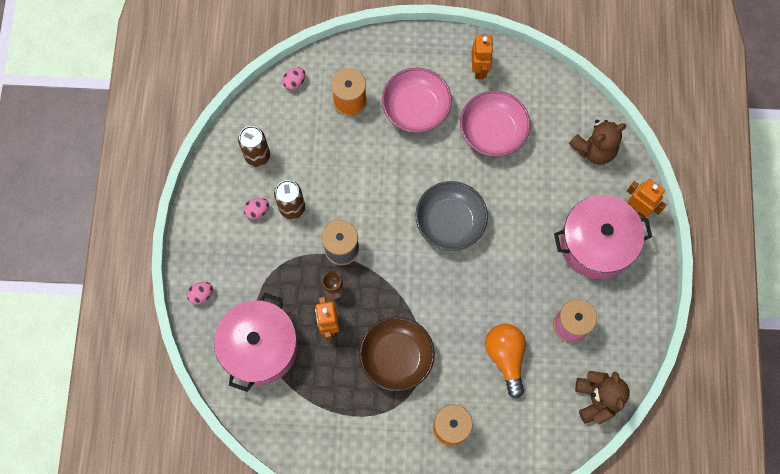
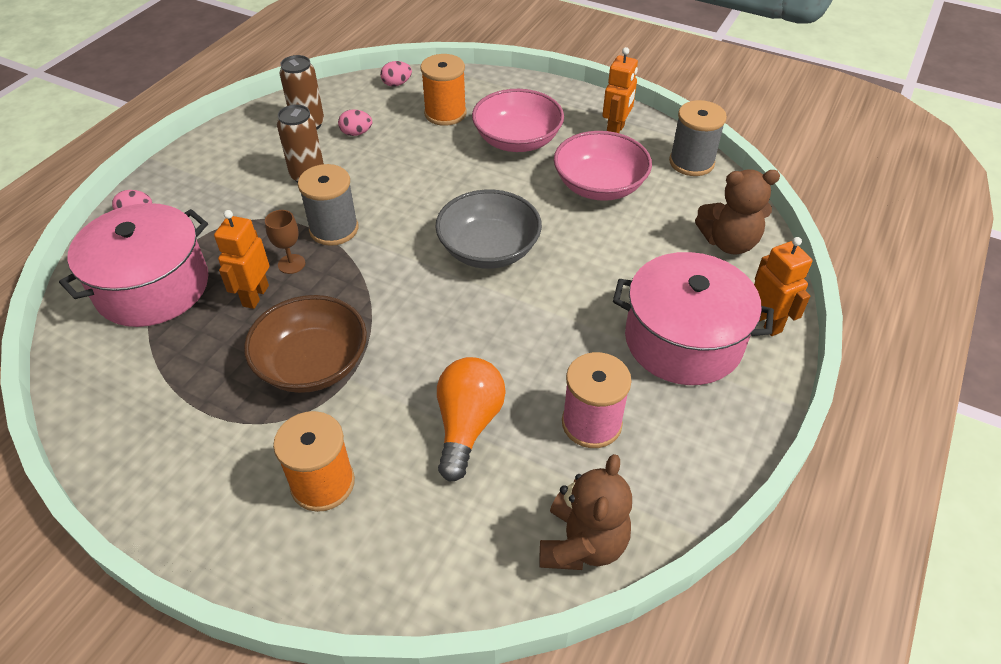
camera: 25 degrees right, 25 degrees down
(257, 211) = (267, 166): pink egg -> pink egg (356, 133)
(543, 81) = (691, 162): none -> grey spool

